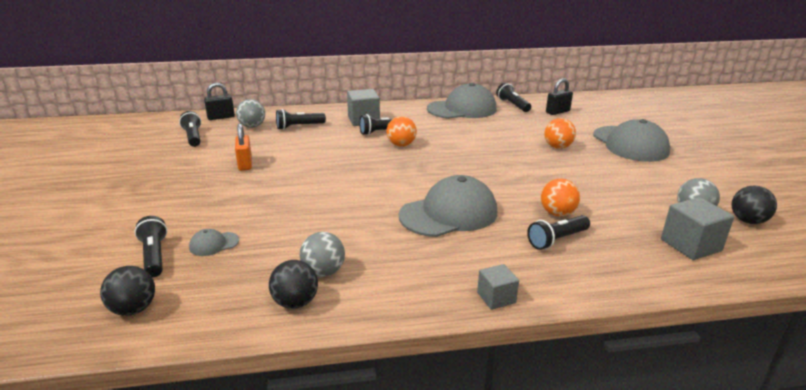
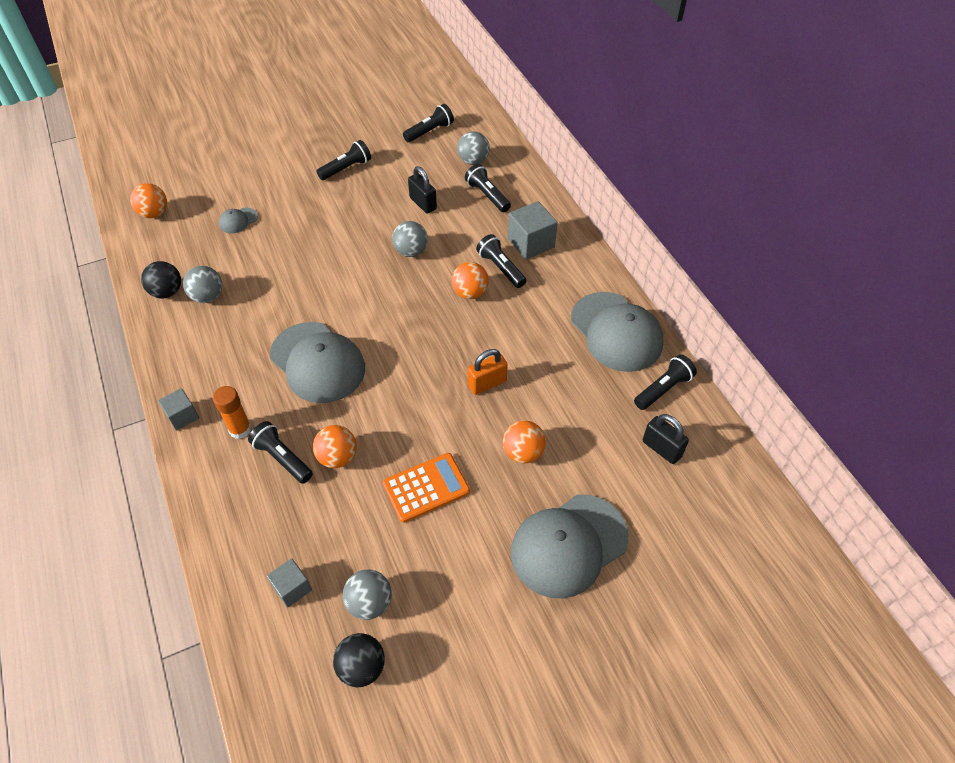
camera: 75 degrees right, 25 degrees up
(133, 309) = (154, 213): black ball -> orange ball
(154, 256) = (218, 196): black flashlight -> black flashlight (346, 168)
(214, 244) = (238, 220): grey cap -> grey cap turned 90 degrees counterclockwise
(221, 117) = (487, 130): black padlock -> black padlock (423, 203)
(245, 164) = (381, 188): orange padlock -> orange padlock (487, 383)
(339, 160) = (411, 251): none -> grey ball
(520, 261) = (240, 429): none -> orange glue stick
(588, 181) = (426, 488): none -> orange calculator
(690, 245) = (292, 588): grey cube -> grey cube, size x0.61

